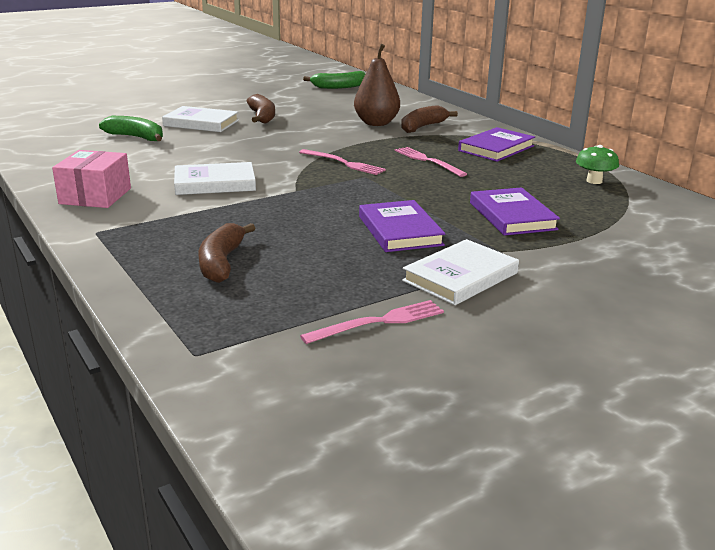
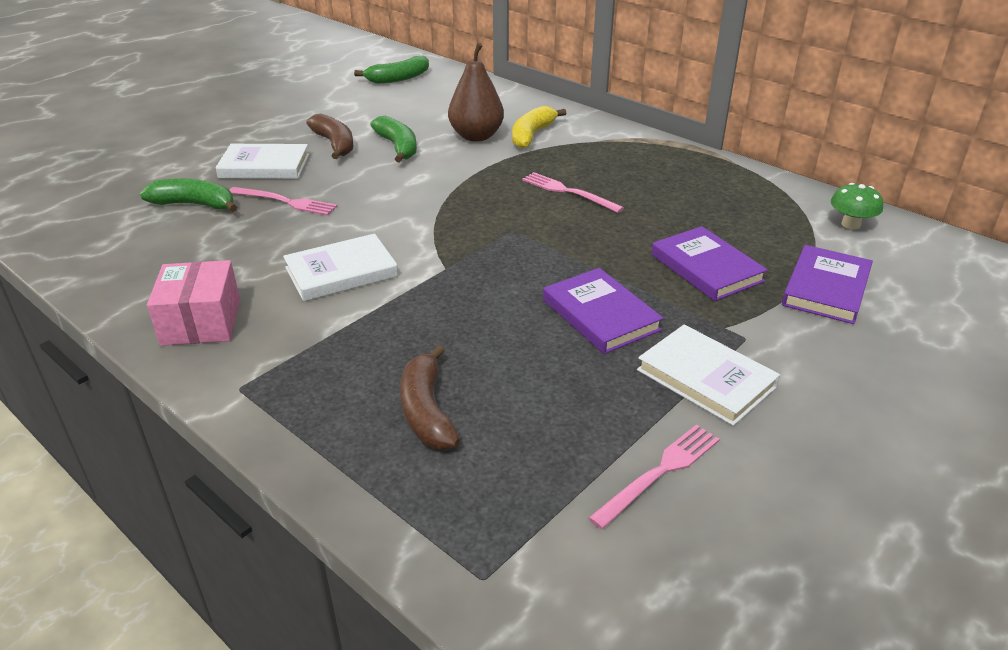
camera: 15 degrees left, 10 degrees up
(309, 123) = (398, 147): none -> green banana
(343, 163) = (475, 211): pink fork -> pink fork (285, 202)
(422, 127) = (532, 135): brown banana -> yellow banana
(460, 277) = (706, 378): white book -> white book turned 75 degrees counterclockwise
(496, 148) = (631, 159): purple book -> purple book (826, 288)
(594, 181) = (759, 196): green mushroom -> green mushroom (850, 224)

